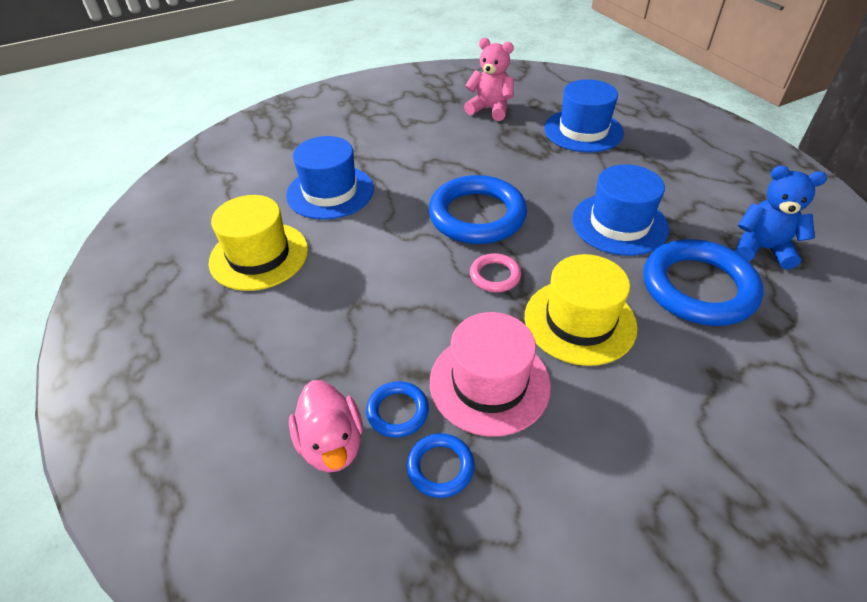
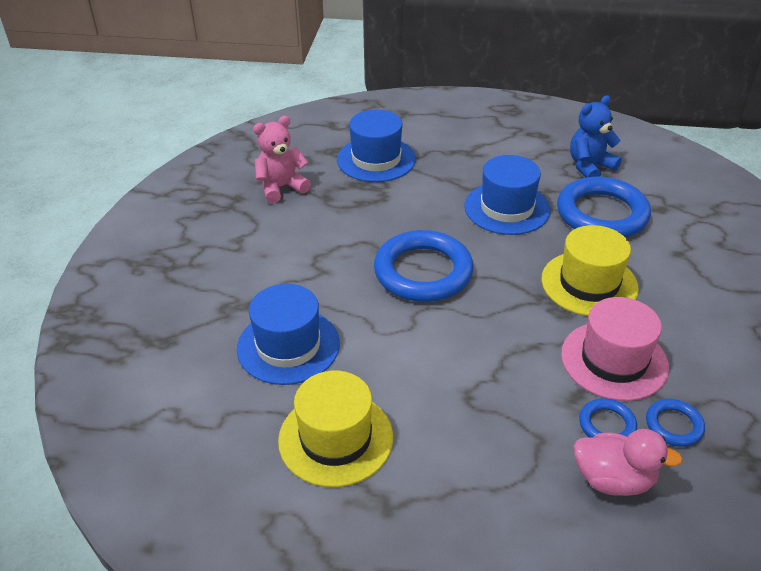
camera: 55 degrees left, 5 degrees down
(495, 275) = (505, 300): pink ring -> none

